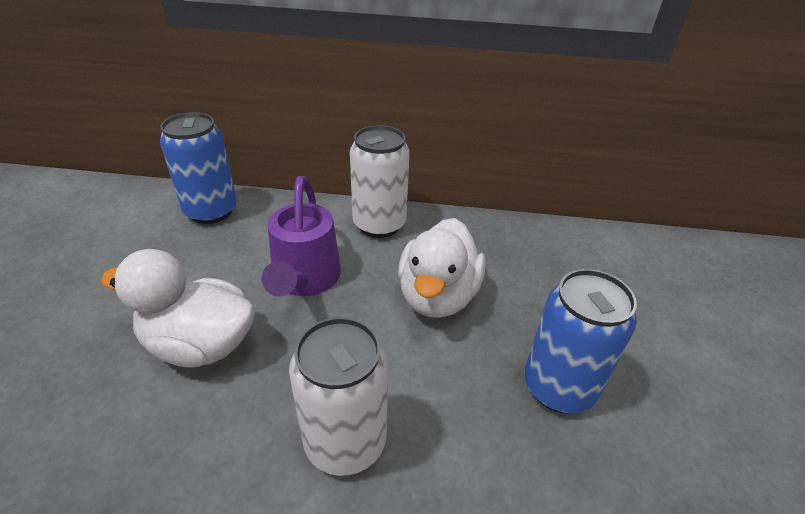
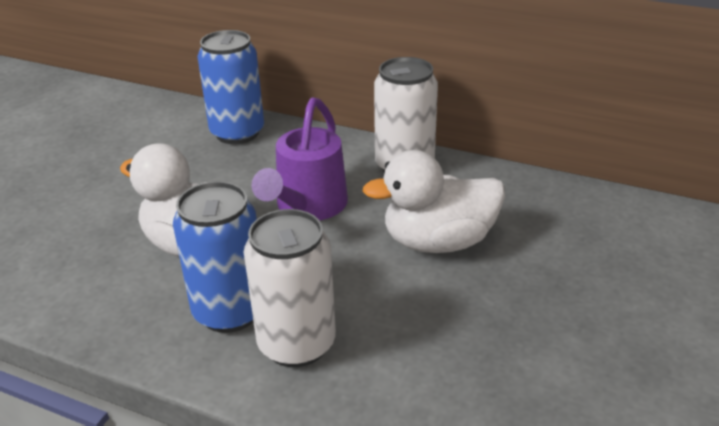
camera: 20 degrees right, 5 degrees down
(437, 296) = (438, 242): white duck -> white duck turned 45 degrees clockwise
(558, 387) = (530, 343): blue can -> blue can (230, 311)

